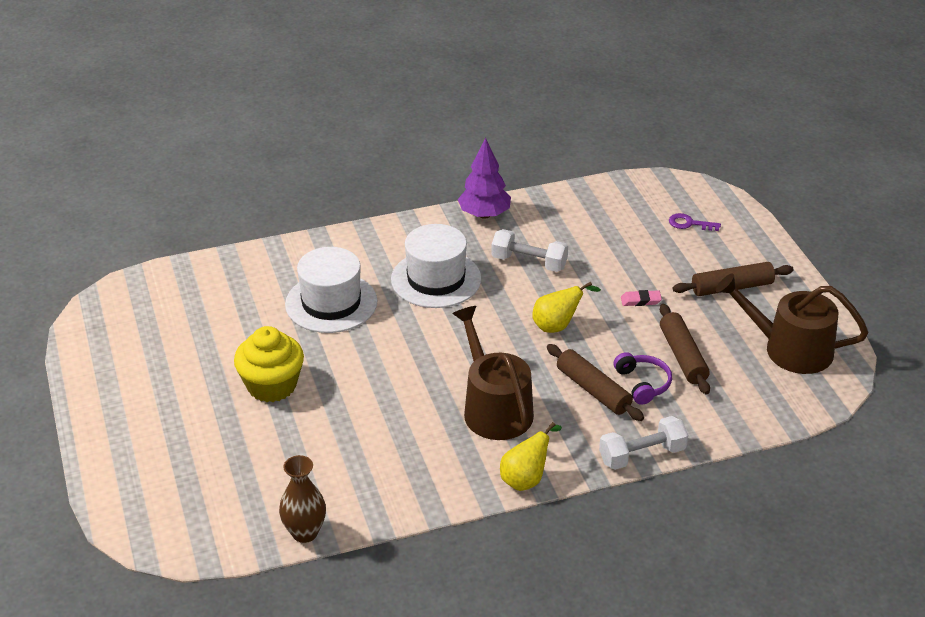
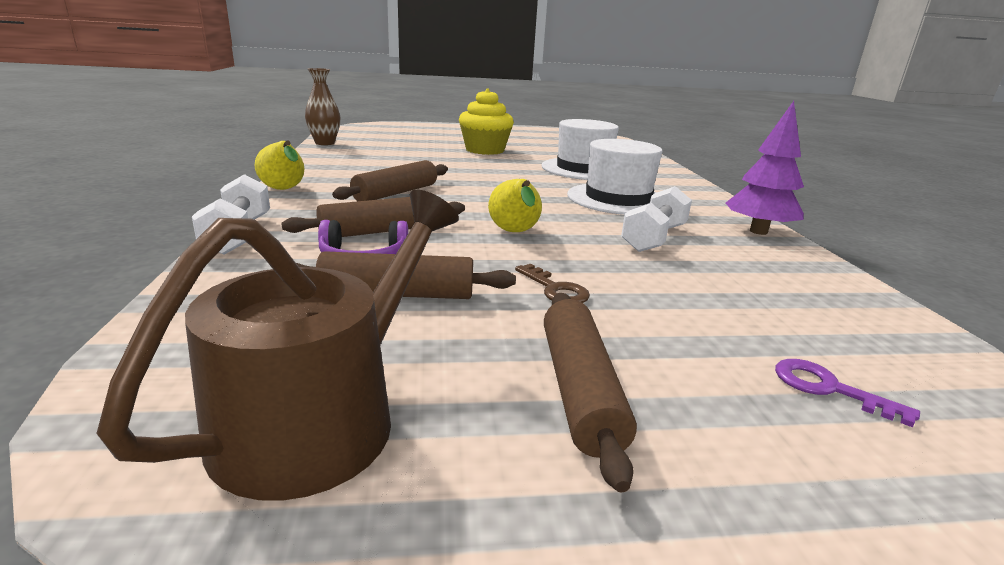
camera: 100 degrees right, 15 degrees down
(494, 408) = (396, 193): brown watering can -> brown rolling pin
(640, 300) = (555, 289): pink eraser -> brown key
(689, 224) = (828, 389): purple key -> purple key turned 75 degrees counterclockwise

